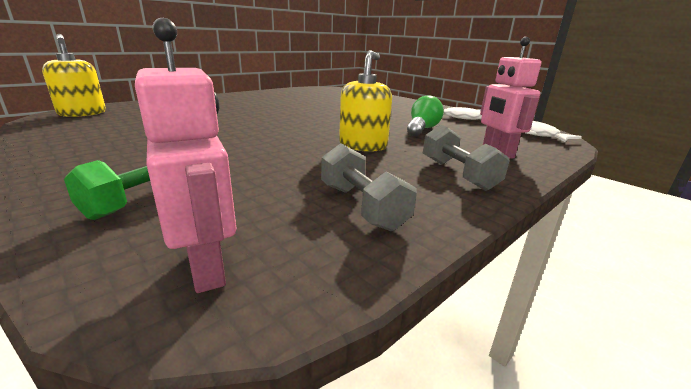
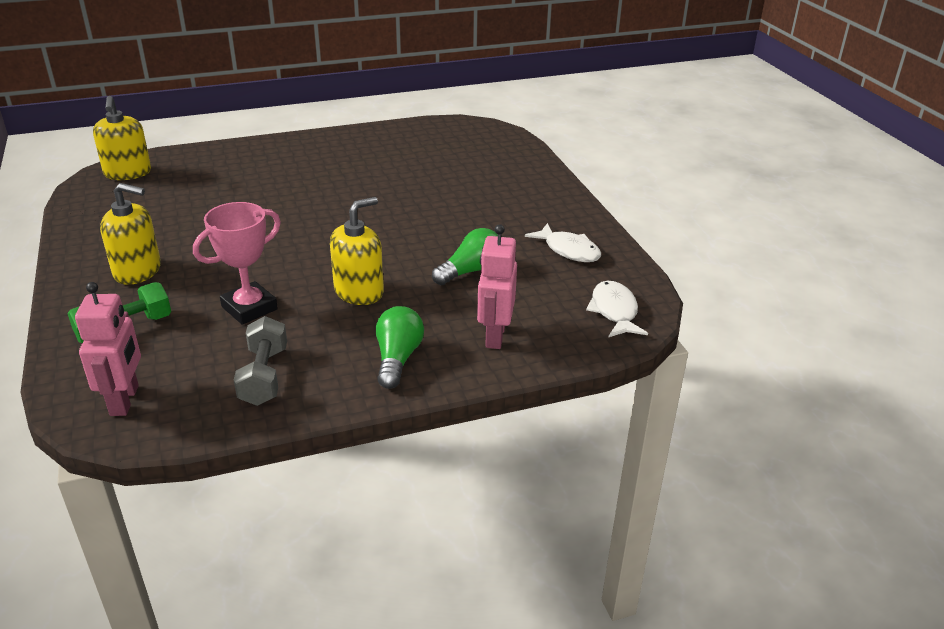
camera: 25 degrees right, 10 degrees up
(133, 158) = (138, 271): none -> yellow soap dispenser
(281, 165) = (249, 308): none -> pink trophy
(457, 174) = (397, 359): grey dumbbell -> green light bulb

